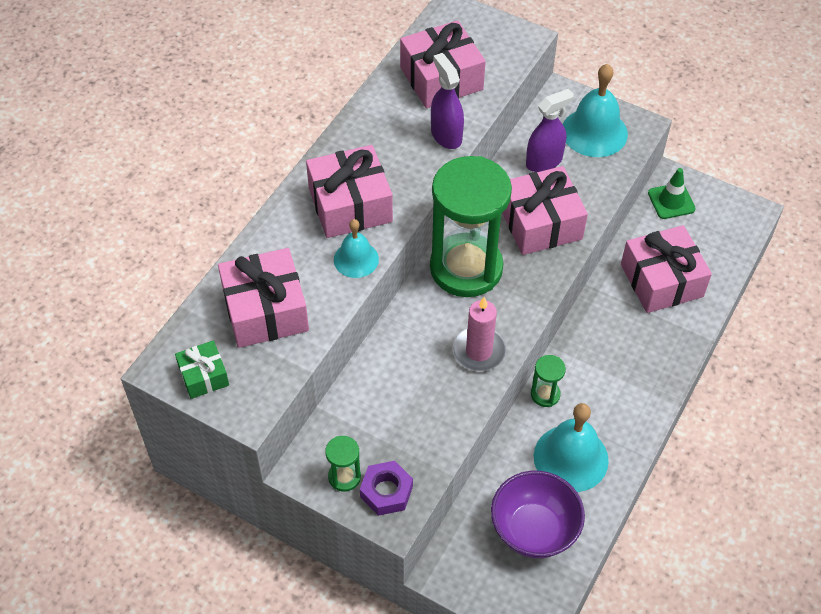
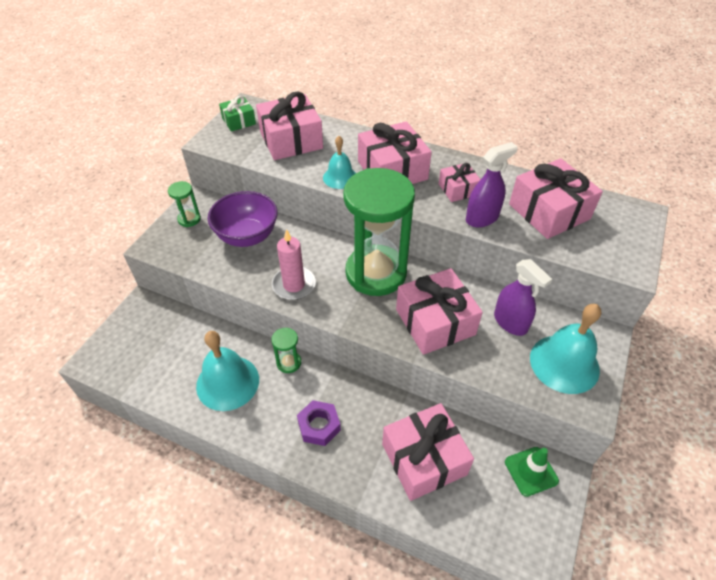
camera: 85 degrees right, 5 degrees down
(386, 491) = (174, 240): purple nut -> purple nut (319, 426)
(395, 148) = (458, 189): none -> pink gift
(534, 530) = (166, 358): purple bowl -> purple bowl (247, 236)

